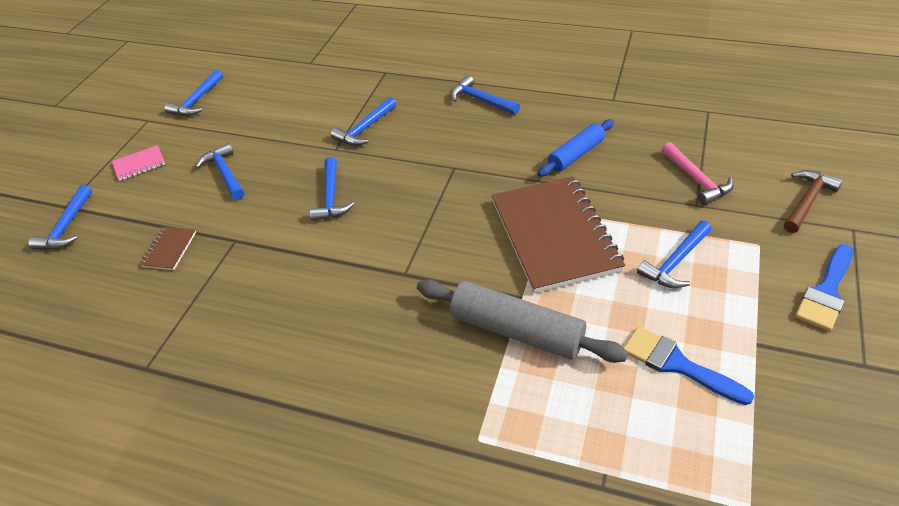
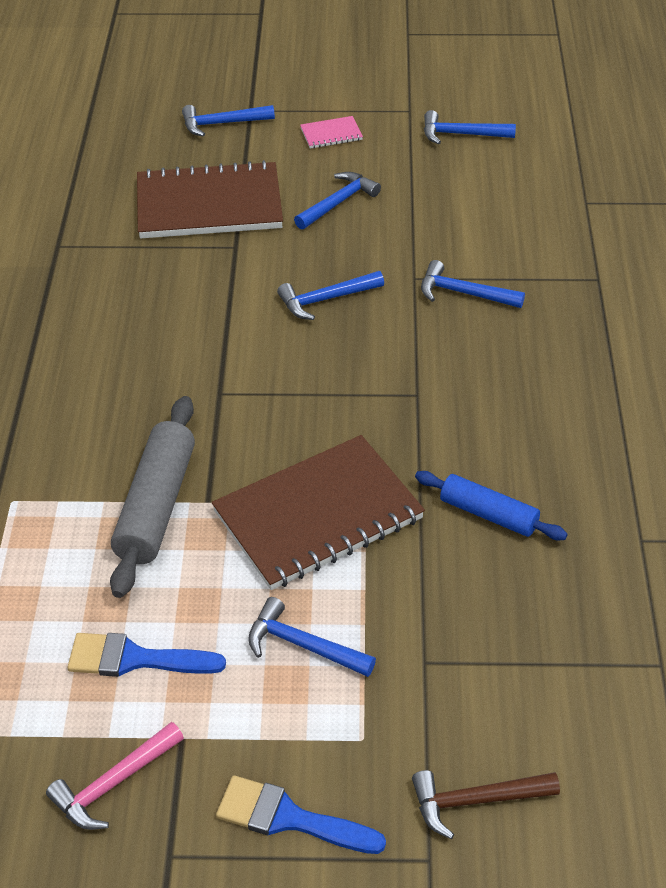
camera: 70 degrees right, 0 degrees up
(139, 164) = (331, 134): pink notebook -> pink notebook turned 60 degrees counterclockwise
(169, 249) = (209, 204): brown notebook -> brown notebook, size x2.43
(481, 100) = (574, 391): blue hammer -> none
(677, 364) = (135, 659): blue brush -> blue brush turned 105 degrees counterclockwise
(696, 180) = (480, 658): pink hammer -> pink hammer (113, 783)
(807, 201) = (476, 801): brown hammer -> brown hammer turned 150 degrees clockwise

